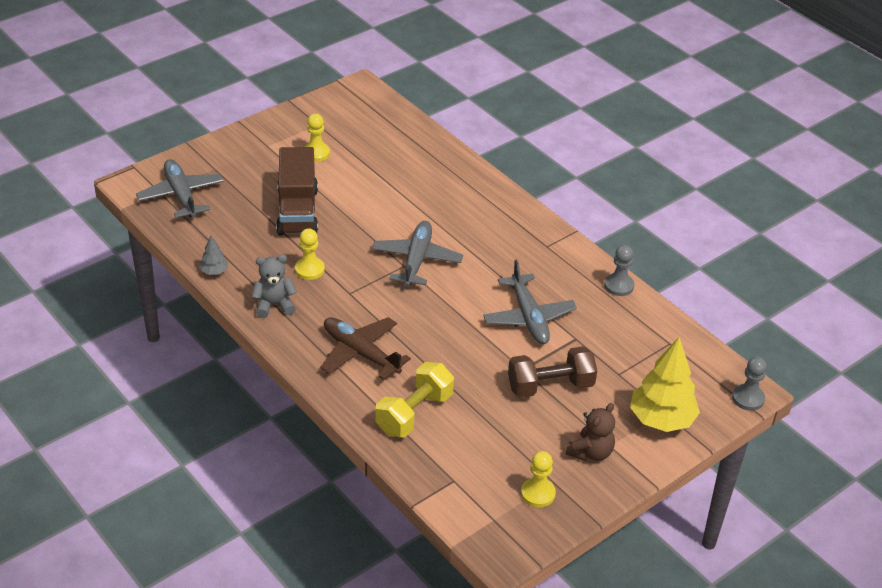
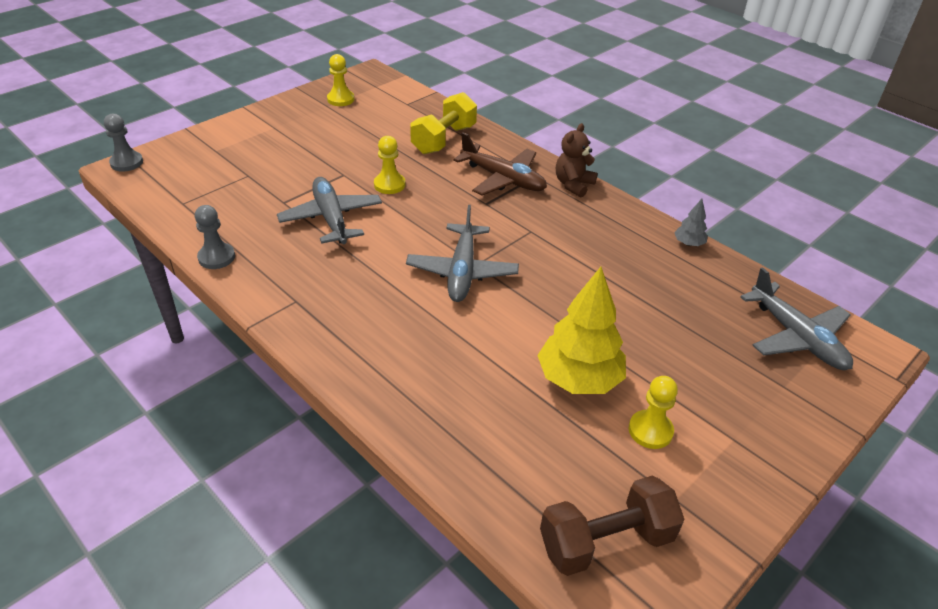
camera: 175 degrees right, 0 degrees up
(274, 305) = (605, 214): grey teddy bear -> none
(297, 211) = (632, 326): brown truck -> none
(309, 269) = (584, 252): yellow pawn -> yellow pawn (389, 185)
(550, 386) = (318, 163): brown dumbbell -> brown dumbbell (606, 541)
(591, 452) = (291, 122): brown teddy bear -> brown teddy bear (573, 185)
(661, 420) = (220, 144): yellow tree -> yellow tree (579, 379)

